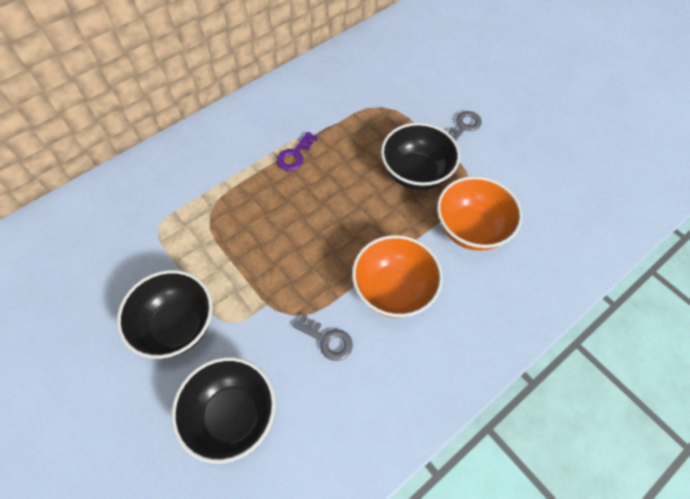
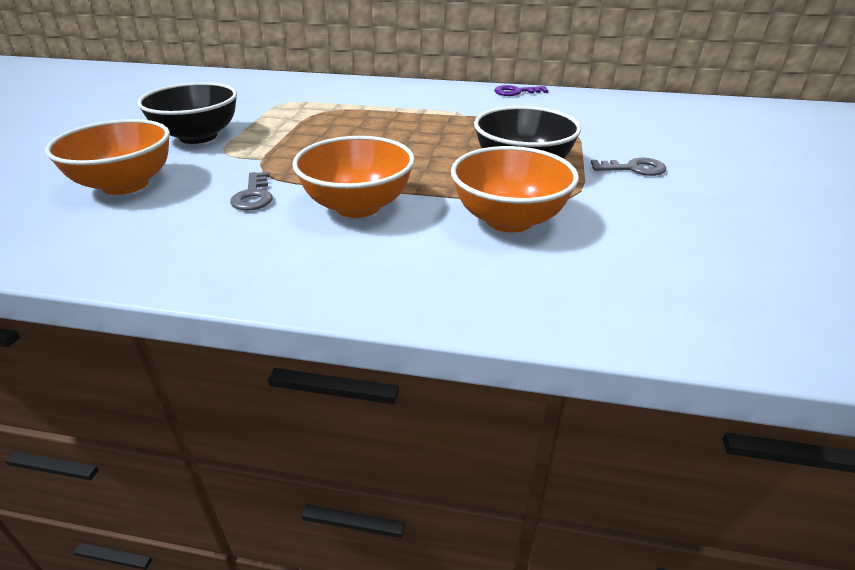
camera: 50 degrees right, 25 degrees down
(232, 416) = (125, 185): black bowl -> orange bowl
(295, 155) = (438, 116): purple key -> purple key (516, 92)

